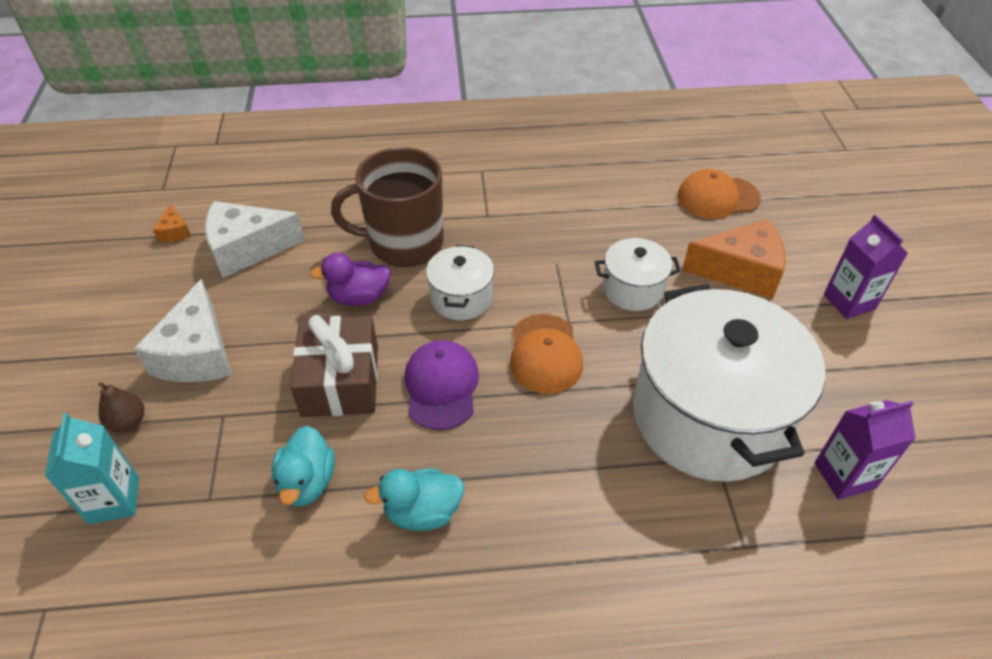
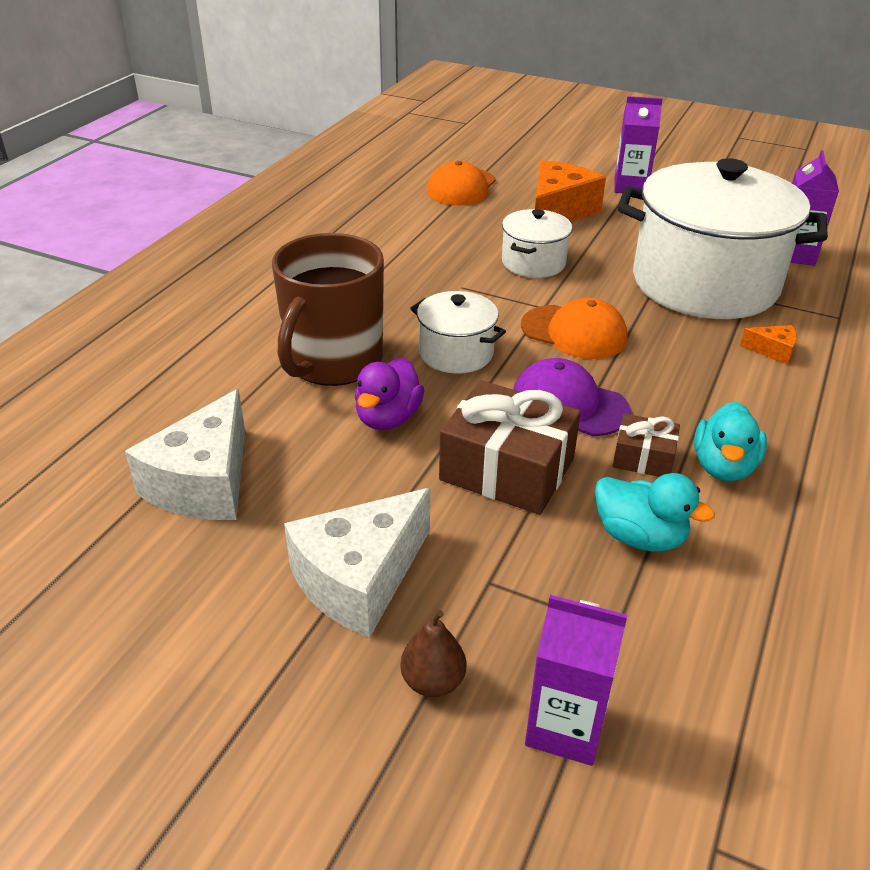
camera: 60 degrees left, 10 degrees down
(114, 500) = (565, 727): turquoise carton -> purple carton
(175, 232) = (84, 544): orange cheese -> orange cheese (773, 351)
(197, 353) = (360, 579): white cheese -> white cheese turned 105 degrees clockwise
(401, 455) = (643, 458): none -> brown gift

